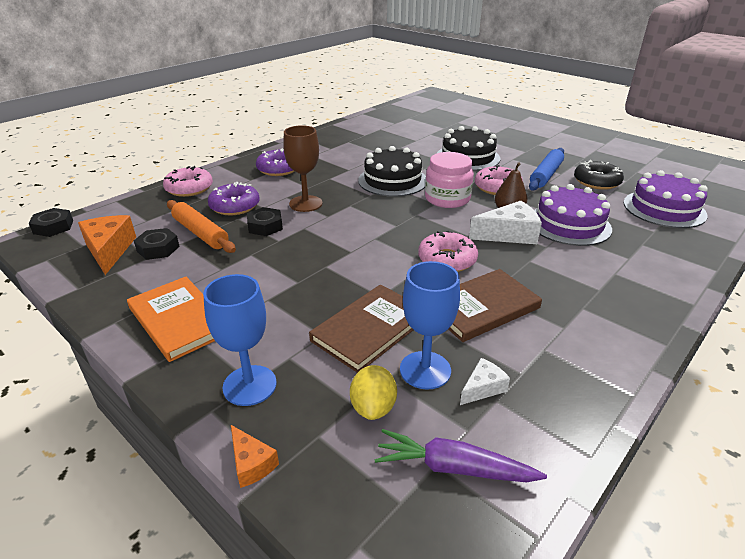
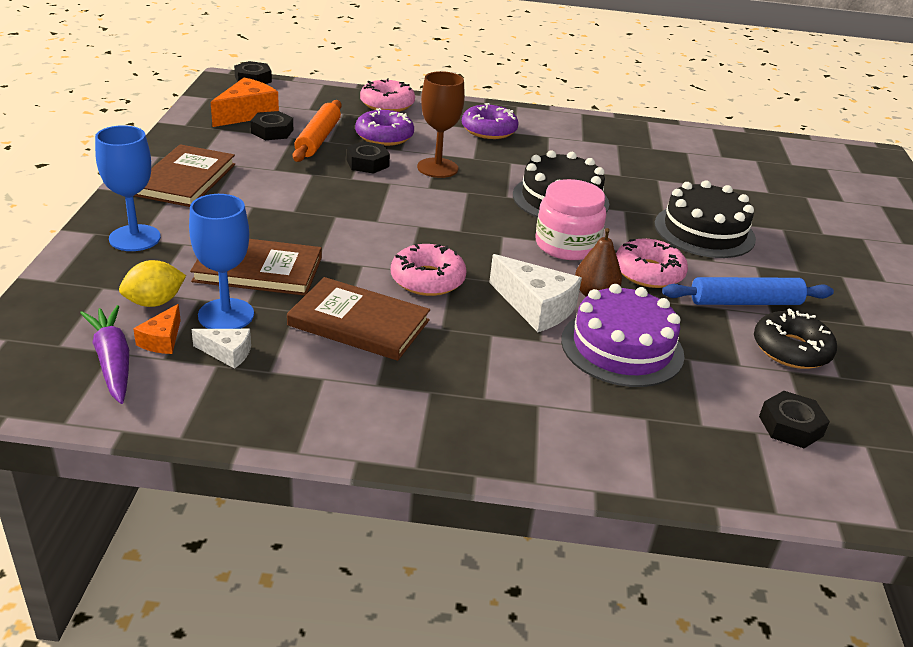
camera: 50 degrees right, 0 degrees up
(179, 320) = (185, 179): orange book -> brown book
(251, 463) = (54, 269): orange cheese -> orange cheese (162, 340)
(664, 209) = (790, 426): purple cake -> black nut

